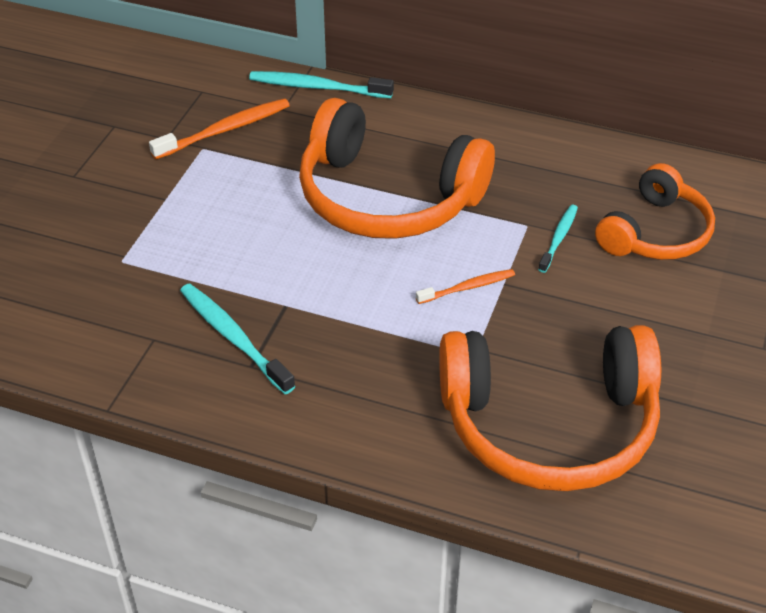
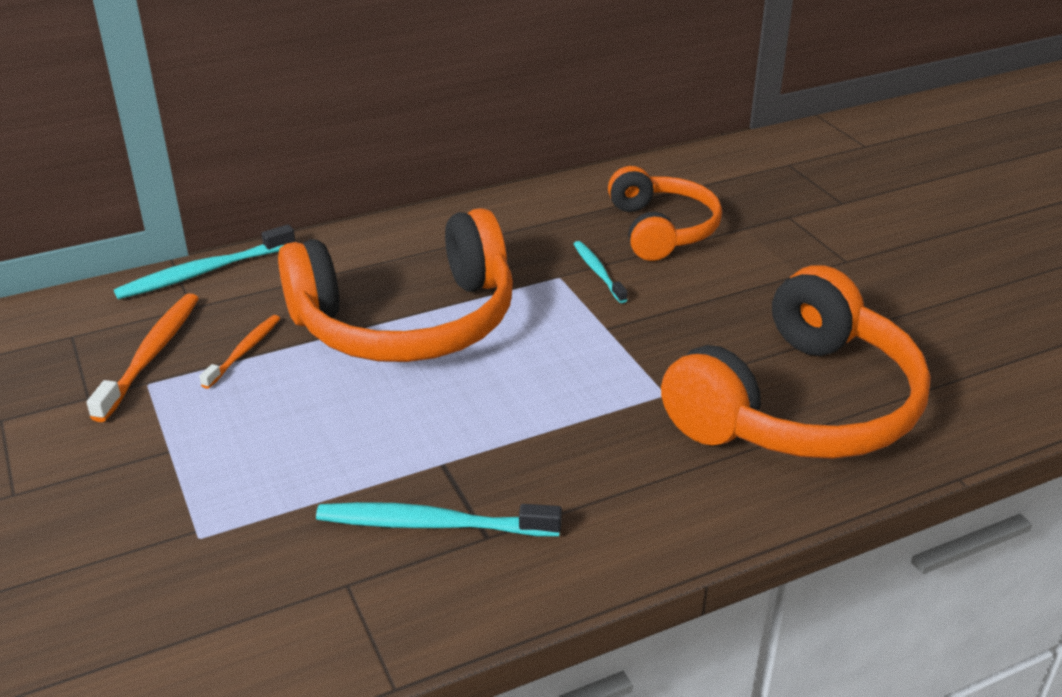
camera: 45 degrees left, 10 degrees down
(468, 287) = (583, 348): orange toothbrush -> orange toothbrush (244, 351)

